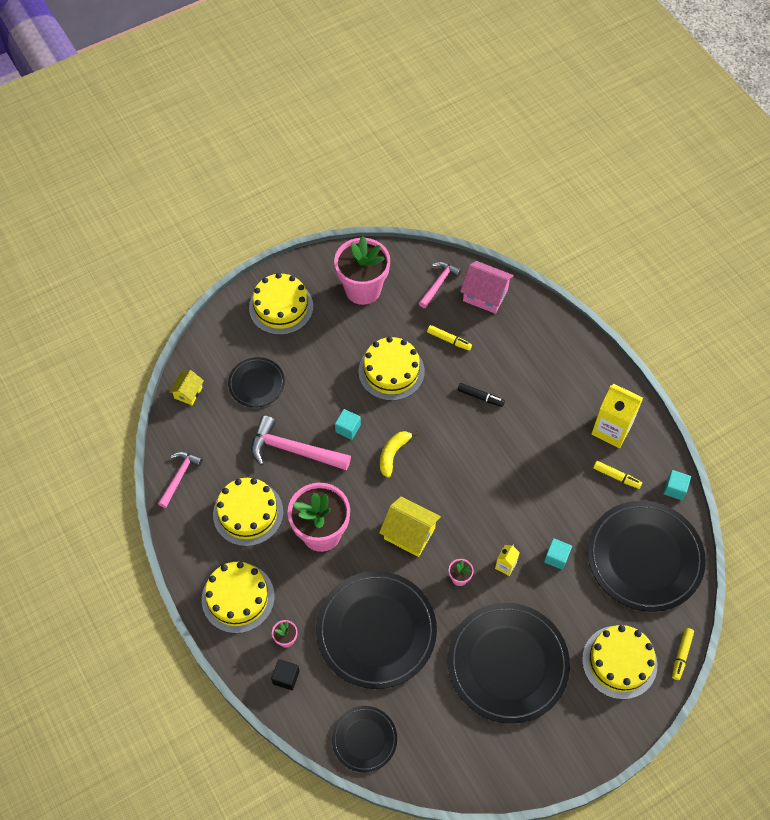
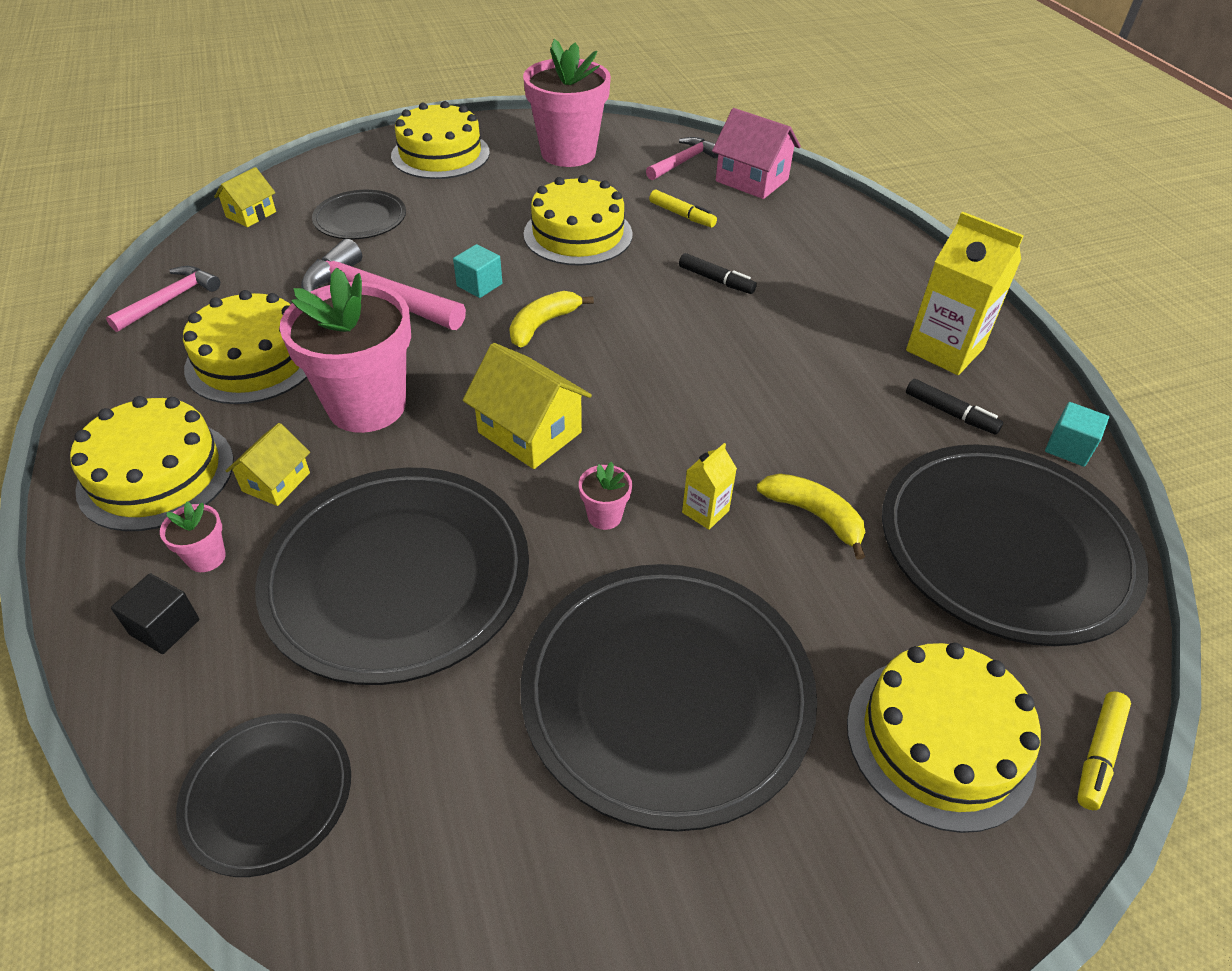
camera: 10 degrees right, 15 degrees down
(297, 590) = (276, 482): none -> yellow house
(556, 557) = (814, 515): turquoise cube -> yellow banana
(616, 477) = (950, 413): yellow marker -> black marker

